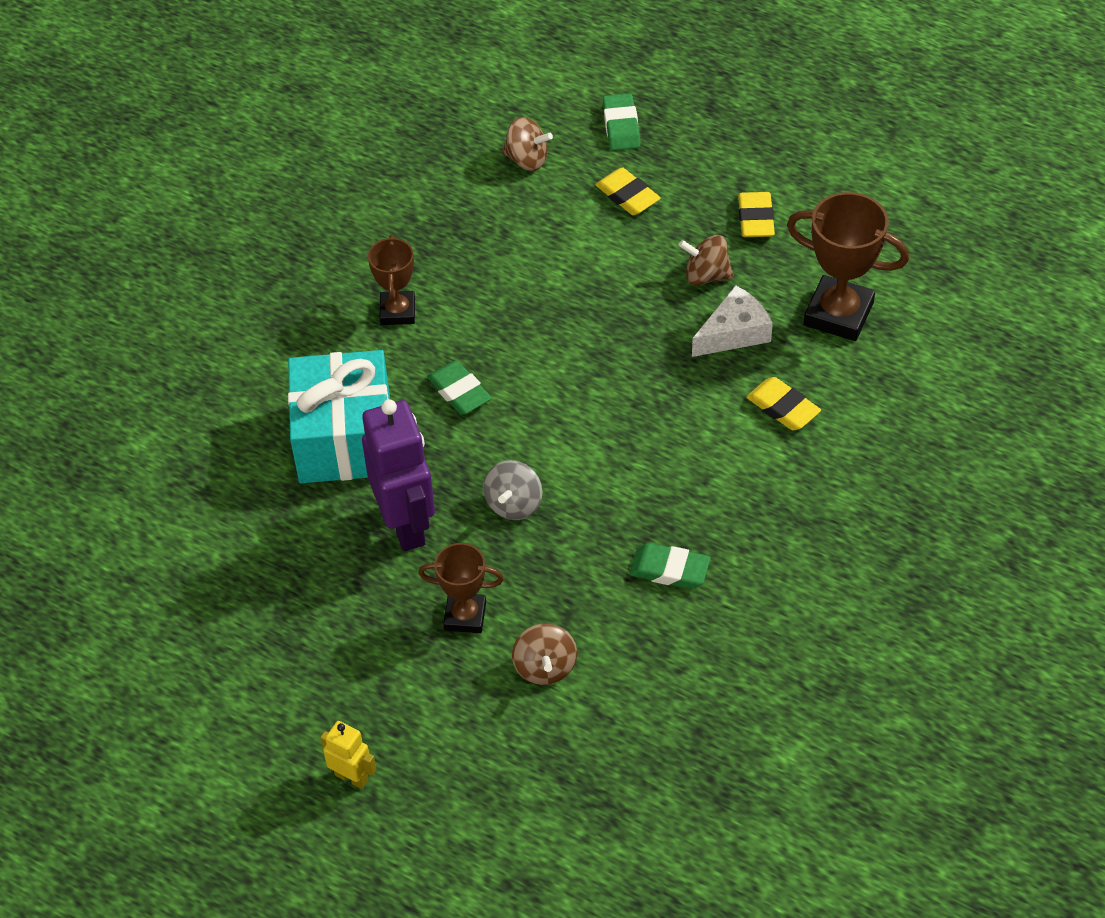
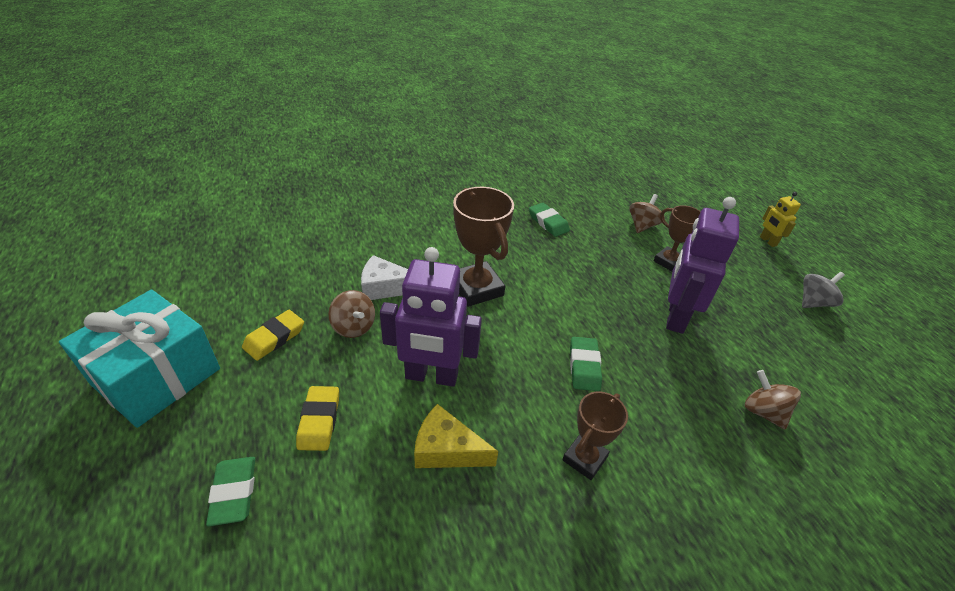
camera: 145 degrees left, 10 degrees down
(344, 439) = (689, 389): turquoise gift -> turquoise gift (157, 376)
(509, 244) = (447, 449): none -> yellow cheese
(514, 504) = (602, 289): grey spinning top -> grey spinning top (813, 302)
(527, 159) = (343, 527): brown spinning top -> brown spinning top (763, 412)
(584, 285) = (431, 376): none -> purple robot
(621, 126) = (234, 492): green eraser -> green eraser turned 45 degrees counterclockwise
(783, 408) = (413, 242): yellow eraser -> none
(838, 314) = (323, 260): brown trophy -> brown trophy (477, 288)

